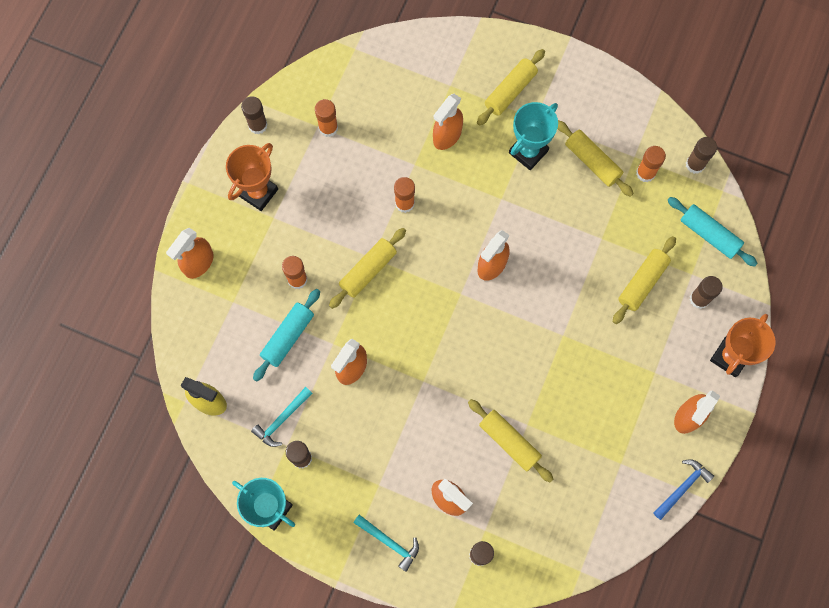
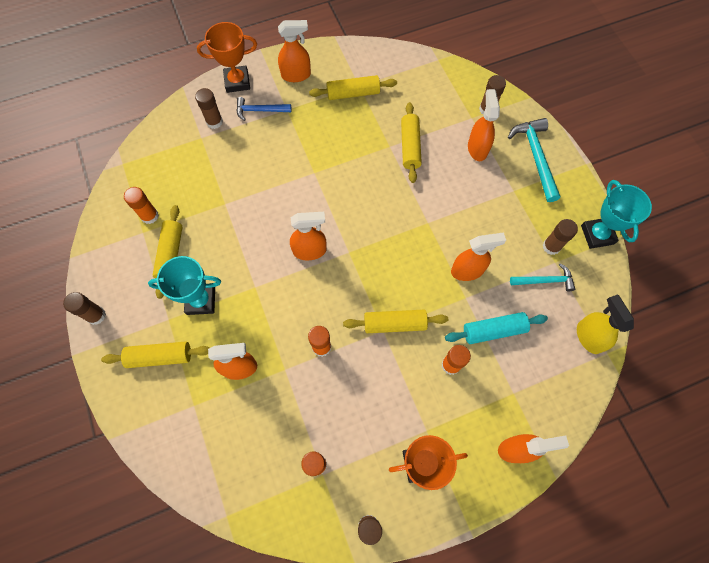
camera: 135 degrees left, 5 degrees down
(390, 542) = (535, 156): turquoise hammer -> turquoise hammer, size x1.59
(642, 282) = (234, 158): yellow rolling pin -> yellow rolling pin (353, 93)
(683, 487) = (339, 49): blue hammer -> blue hammer (259, 110)
(695, 164) = (116, 193): brown glue stick -> brown glue stick (96, 315)
(709, 234) = (163, 148): turquoise rolling pin -> none

